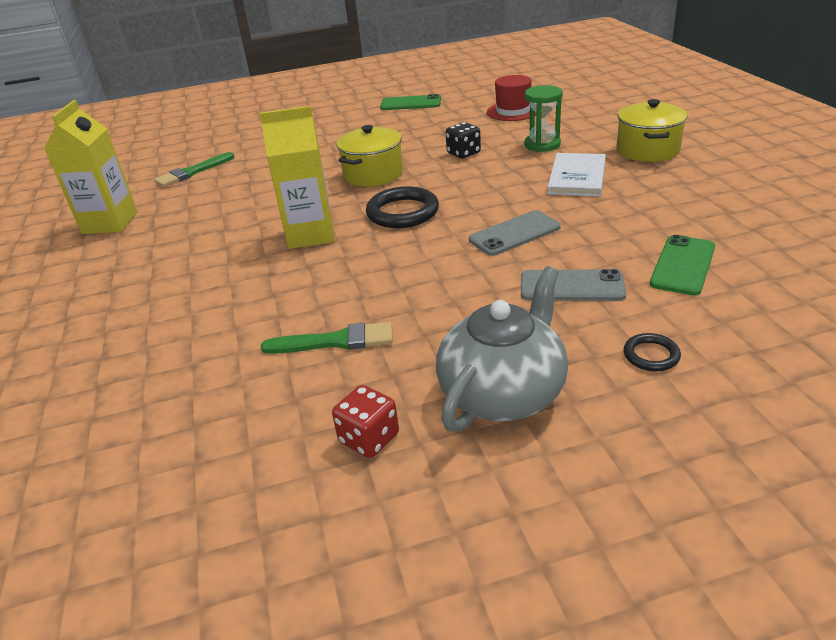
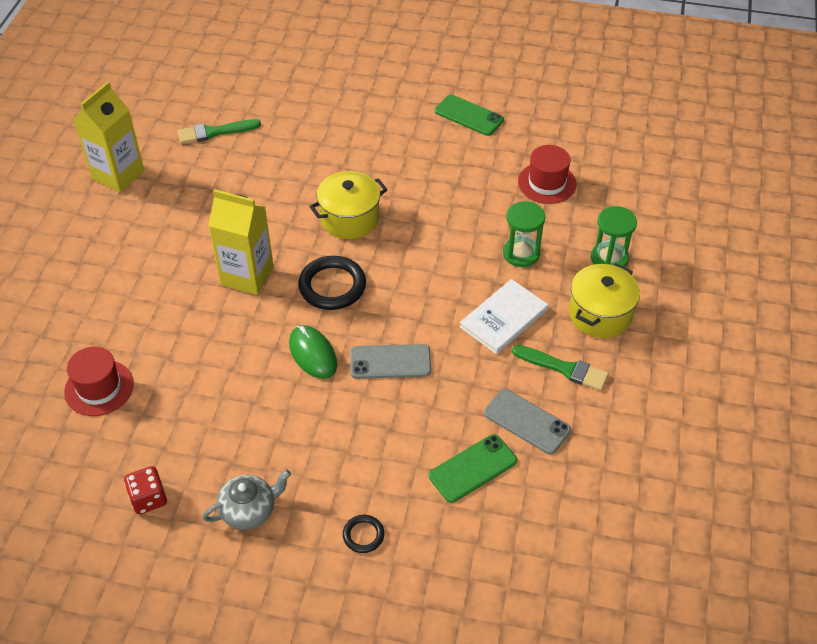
camera: 25 degrees right, 15 degrees up
(214, 370) = (99, 388): none -> red hat
(335, 341) = (185, 404): green brush -> green brush (563, 368)
(434, 256) = (312, 354): none -> green mouse
(463, 153) = (445, 228): black dice -> none
(503, 392) = (249, 510): grey teapot -> grey teapot, size x0.62
(571, 286) = (376, 443): grey phone -> grey phone (527, 421)
(611, 126) = (609, 258): none -> green hourglass

